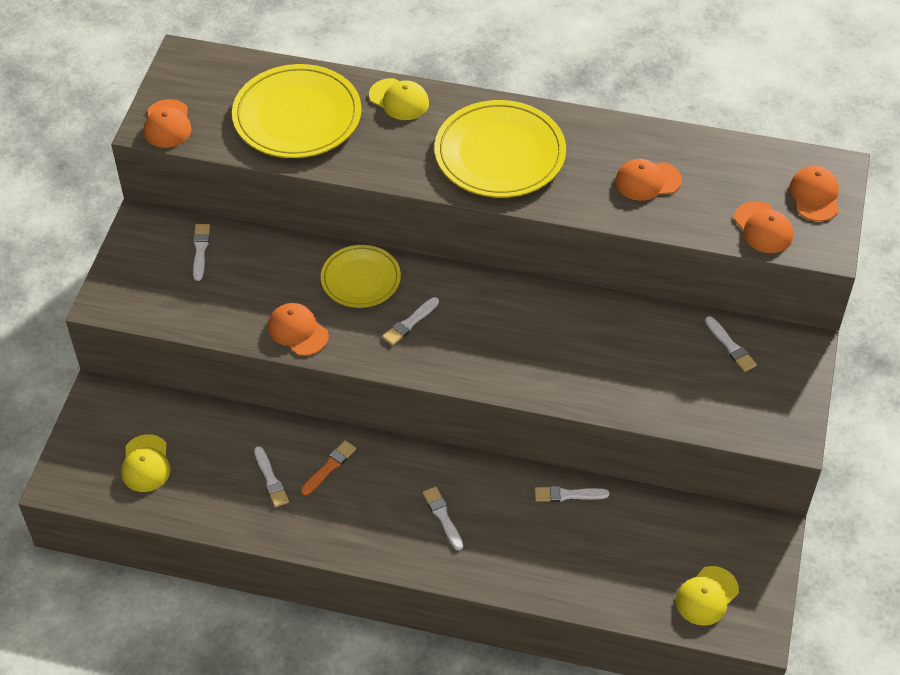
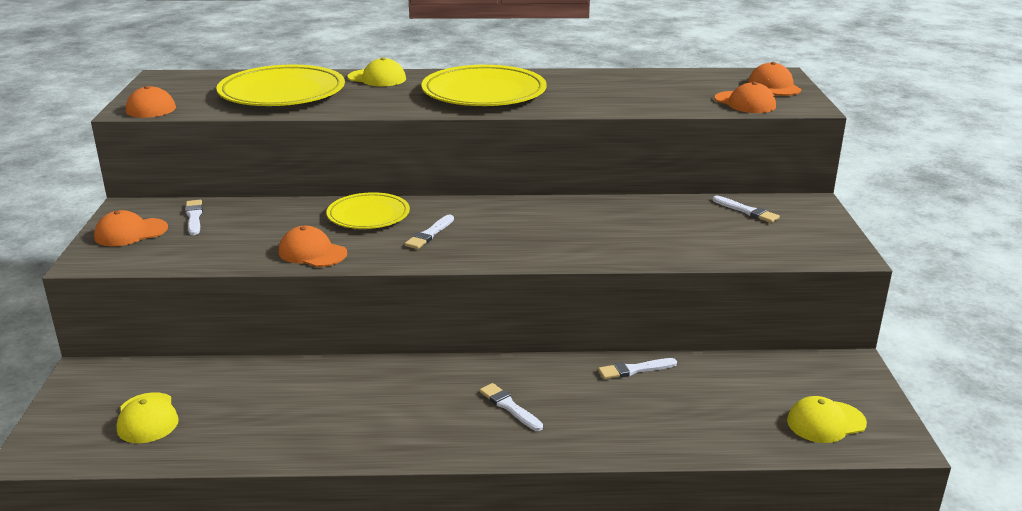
camera: 15 degrees left, 25 degrees down
(270, 479) = (302, 408): white brush -> none
(329, 467) = (367, 388): orange brush -> none
(647, 181) = (626, 92): orange cap -> orange cap (131, 232)
(706, 596) = (825, 422): yellow cap -> yellow cap turned 45 degrees clockwise

